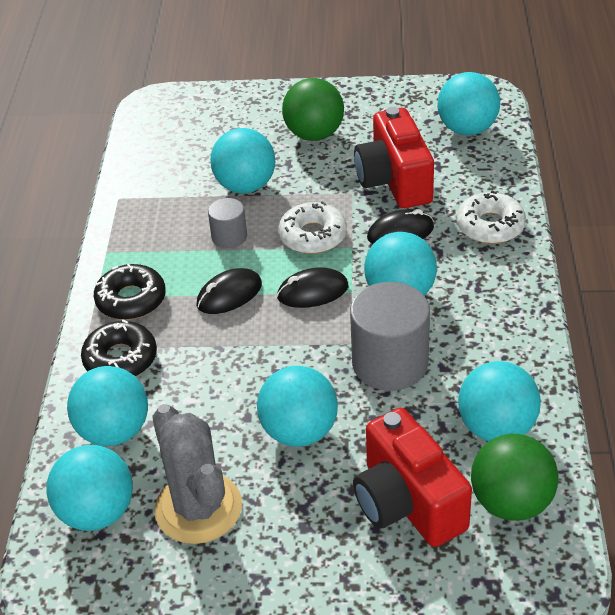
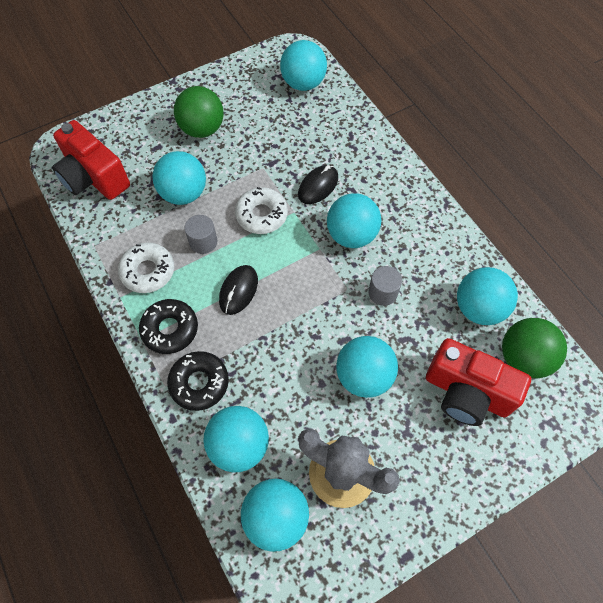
camera: 35 degrees left, 20 degrees up
(312, 292) = (294, 261): black mouse -> none
(390, 363) = (383, 292): grey cylinder -> grey cylinder, size x0.53
(394, 181) = (285, 146): red camera -> red camera (94, 178)
(490, 226) = (371, 156): white donut -> white donut (148, 271)

